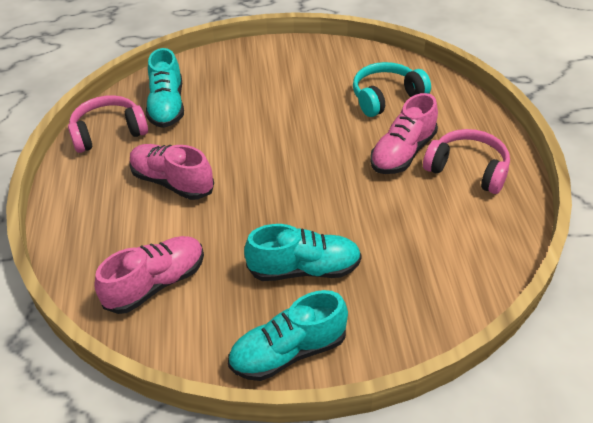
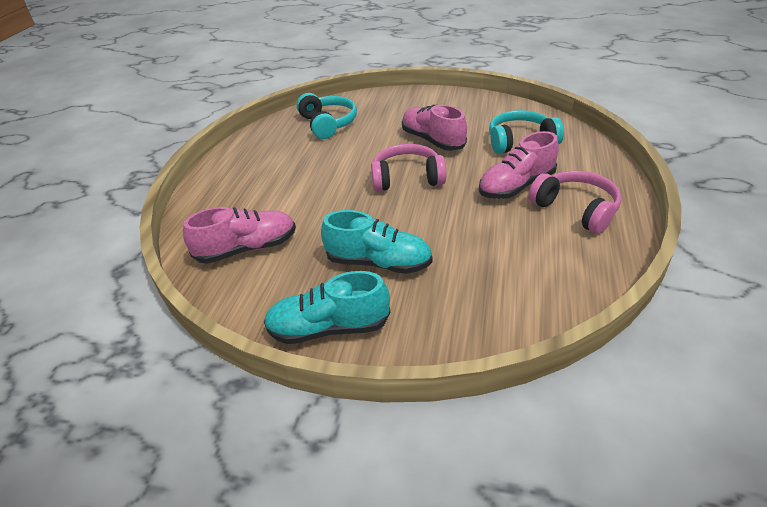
camera: 20 degrees right, 5 degrees down
(108, 132) = (273, 135): pink headphones -> pink headphones (407, 178)
(167, 106) = (328, 124): turquoise shoe -> turquoise headphones
(172, 182) = (302, 177): pink shoe -> pink shoe (432, 140)

